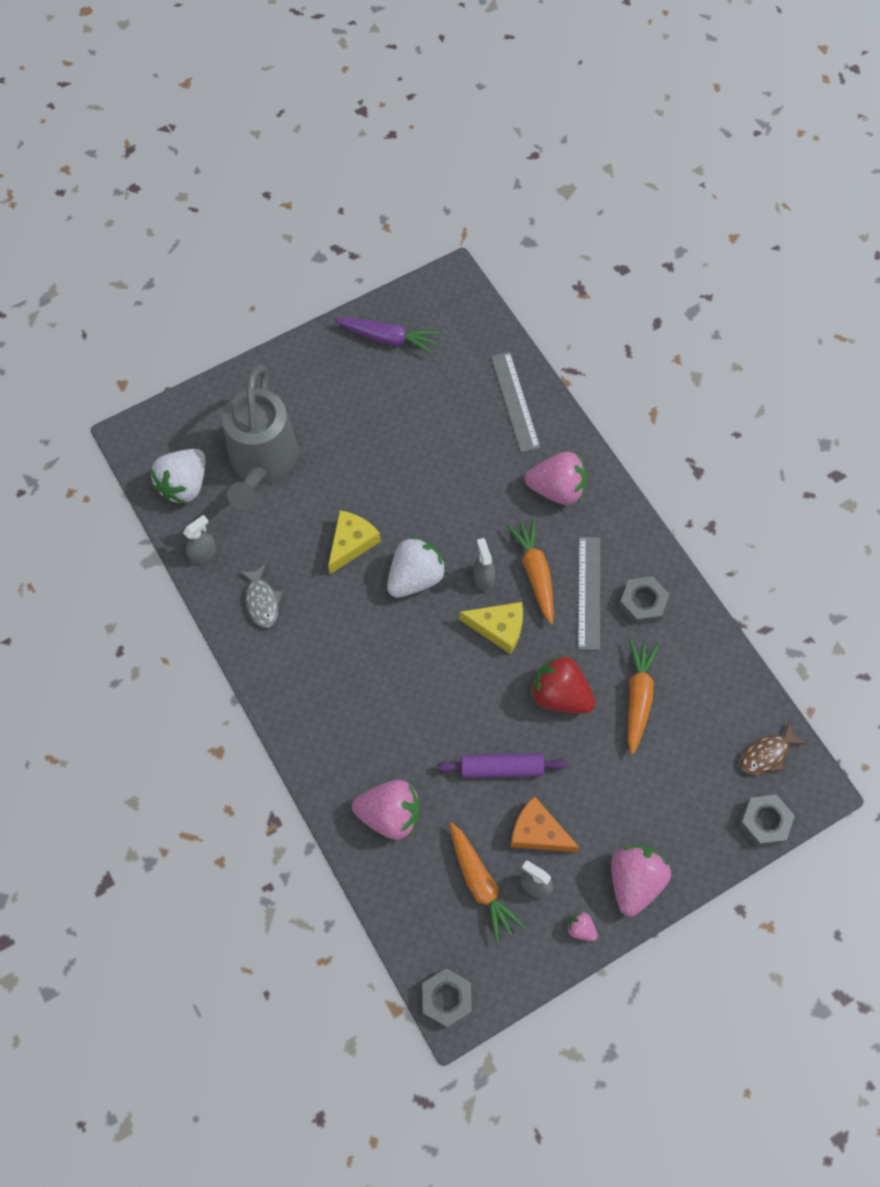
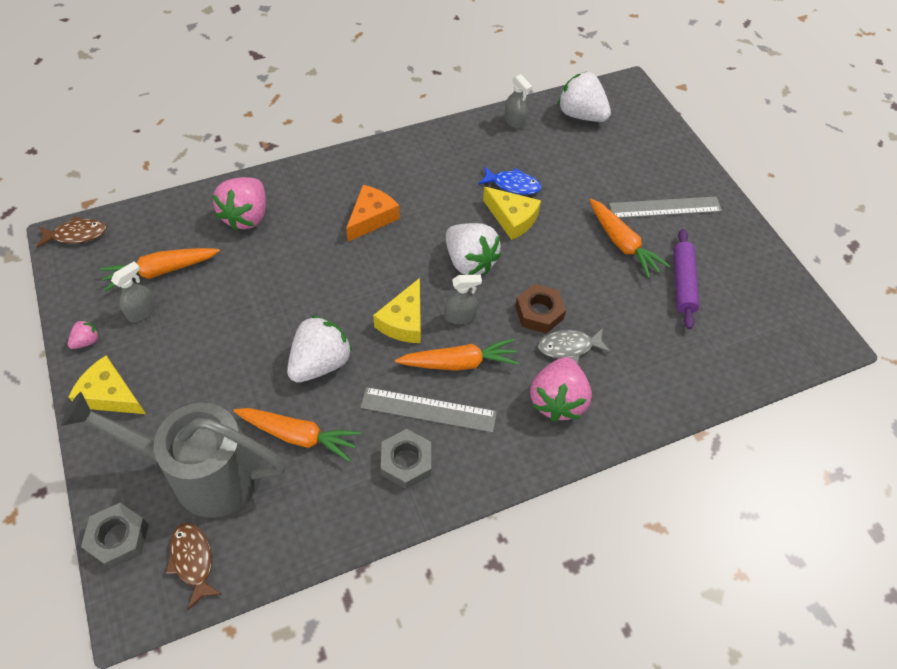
camera: 95 degrees right, 10 degrees down
(262, 464) = (599, 165): grey watering can -> grey watering can (202, 473)
(262, 601) = (463, 153): grey fish -> grey fish (569, 347)
(303, 547) = (512, 185): none -> blue fish
(369, 441) = (622, 244): none -> orange carrot
(388, 338) = (745, 272): purple carrot -> none
(446, 998) = (76, 234): grey nut -> brown fish
(466, 510) = (539, 312): none -> brown nut
(501, 768) = (261, 302): purple rolling pin -> purple rolling pin (683, 283)
(515, 401) = (671, 377): grey ruler -> grey ruler (665, 208)
(538, 832) = (190, 322): orange cheese -> orange cheese (371, 218)
(560, 695) = (320, 363): red strawberry -> white strawberry
(634, 881) = (110, 395): pink strawberry -> yellow cheese

